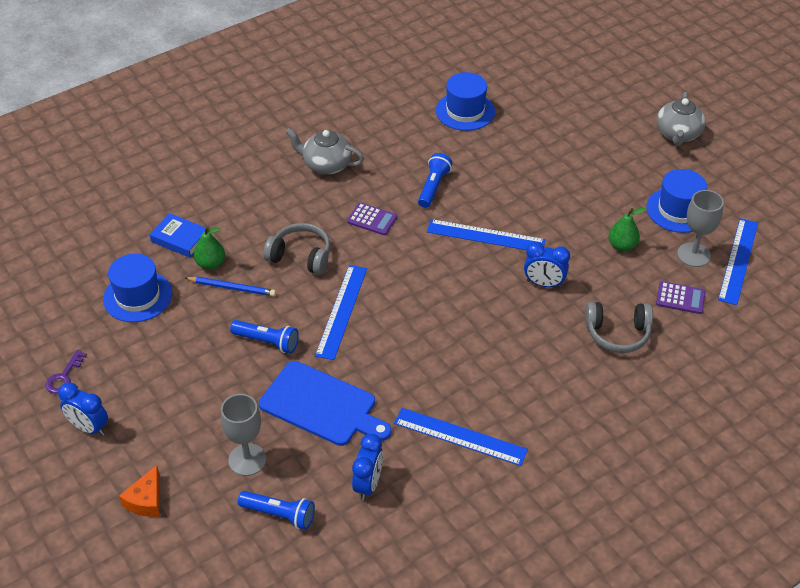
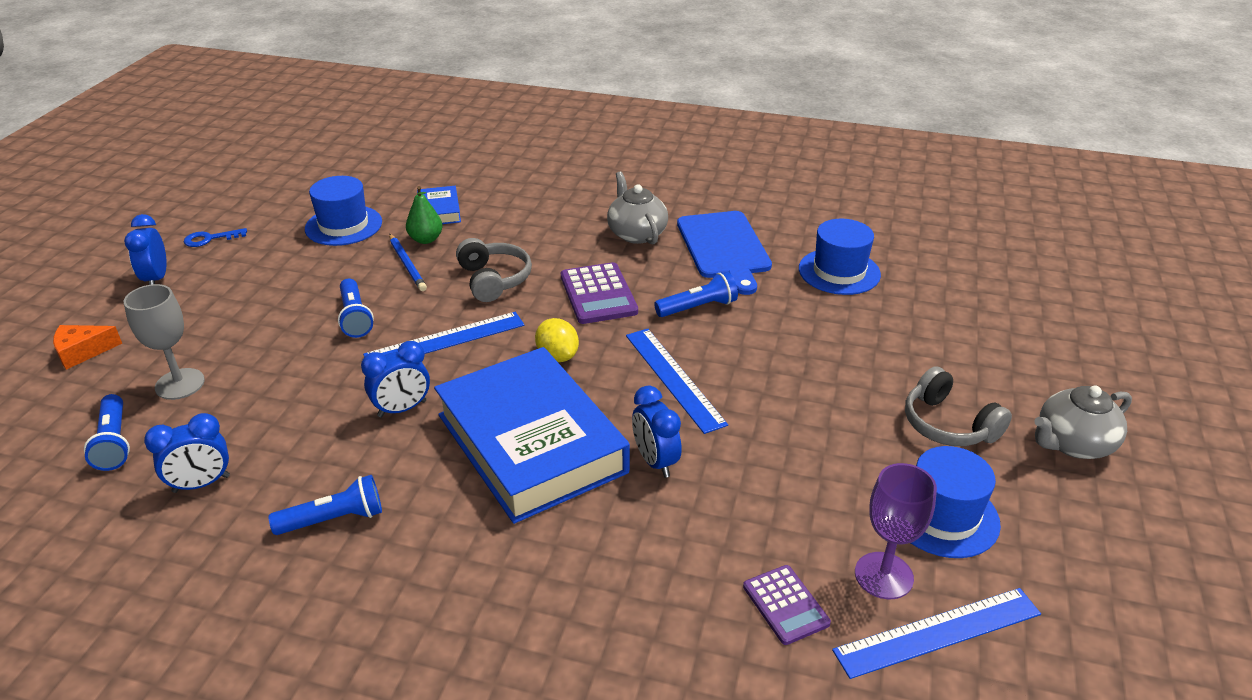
camera: 50 degrees right, 10 degrees down
(64, 377) = (210, 239): purple key -> blue key
(321, 405) = (296, 393): blue cutting board -> blue cutting board (724, 248)
(372, 219) = (598, 294): purple calculator -> purple calculator, size x1.56
(391, 363) = (402, 409): none -> blue clock
(413, 271) = (557, 356): none -> yellow lemon
(460, 436) = (333, 519): blue ruler -> blue flashlight
(479, 324) = (531, 443): none -> blue book
(617, 333) = (647, 573): grey headphones -> grey headphones (948, 424)
(622, 246) = (806, 496): green pear -> none
(693, 255) = (883, 575): grey goblet -> purple goblet

